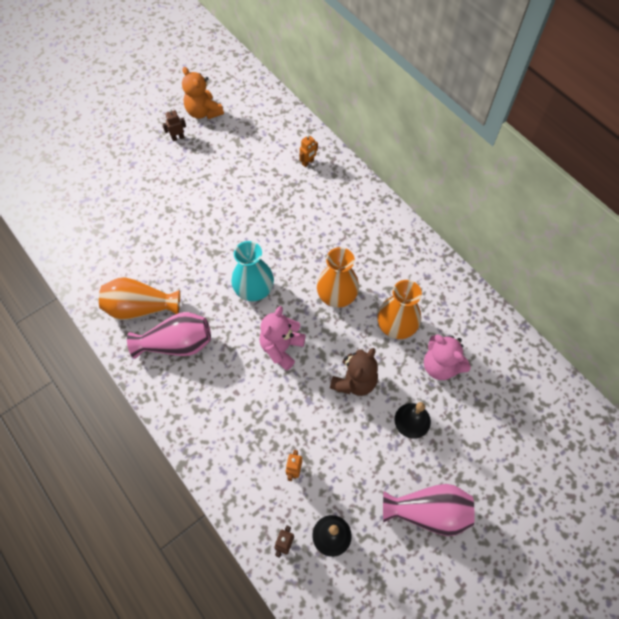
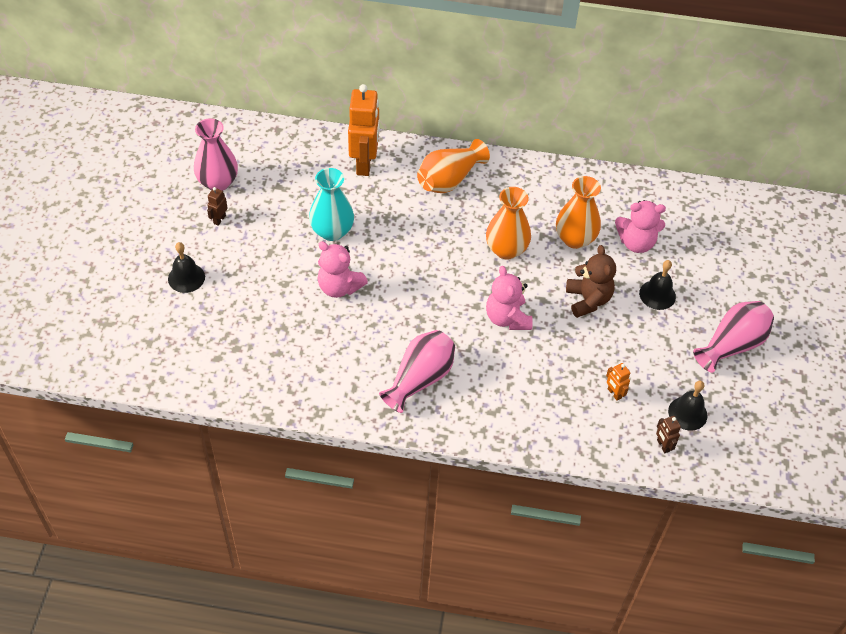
camera: 45 degrees left, 10 degrees down
(118, 162) = (186, 278): none -> black bell
(141, 307) = (355, 376): orange vase -> orange vase (449, 180)
(198, 238) = (339, 287): none -> pink teddy bear
(203, 112) = (218, 182): orange teddy bear -> pink vase
(254, 290) = (435, 292): turquoise vase -> turquoise vase (332, 231)
(308, 162) = (364, 163): orange robot -> orange robot, size x2.29

